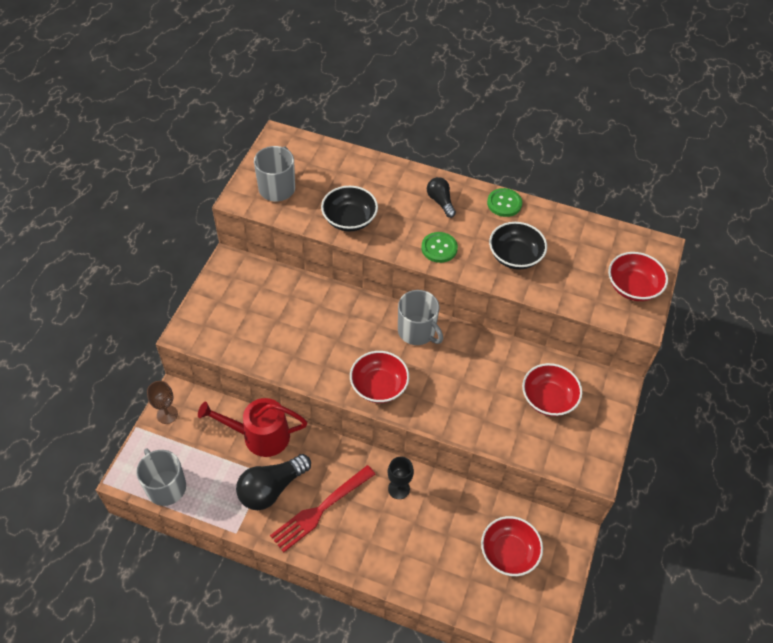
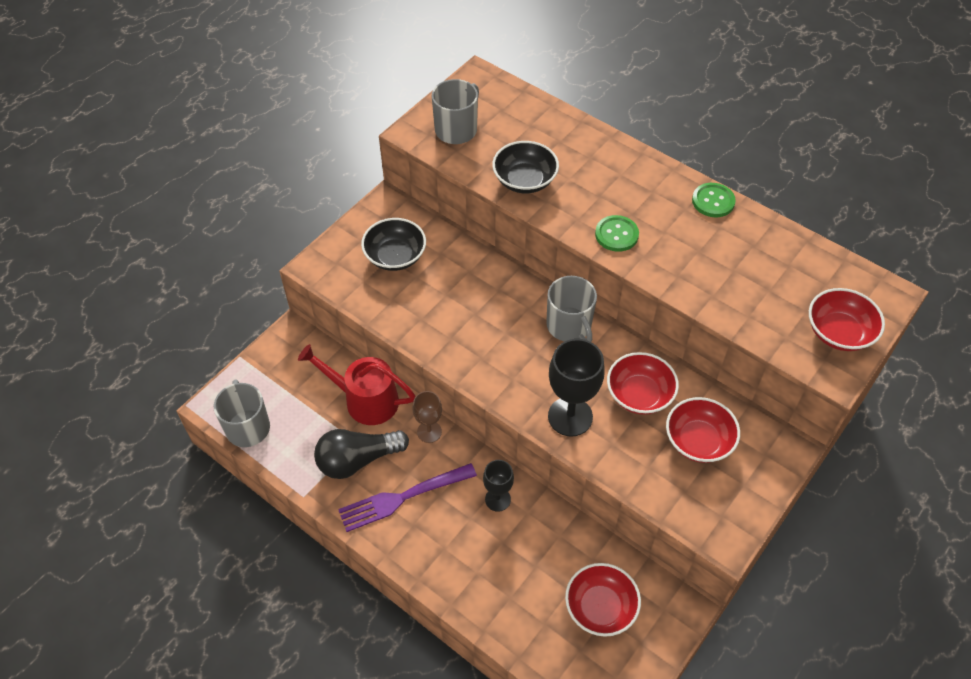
camera: 20 degrees right, 0 degrees up
(167, 414) = (275, 352): brown goblet -> brown goblet (429, 432)
(321, 509) = (403, 497): red fork -> purple fork
(379, 386) = (504, 375): red bowl -> red bowl (639, 394)
(440, 202) = (637, 183): black light bulb -> none
(443, 406) = (570, 416): none -> black goblet
(515, 256) = (704, 264): black bowl -> black bowl (395, 256)

